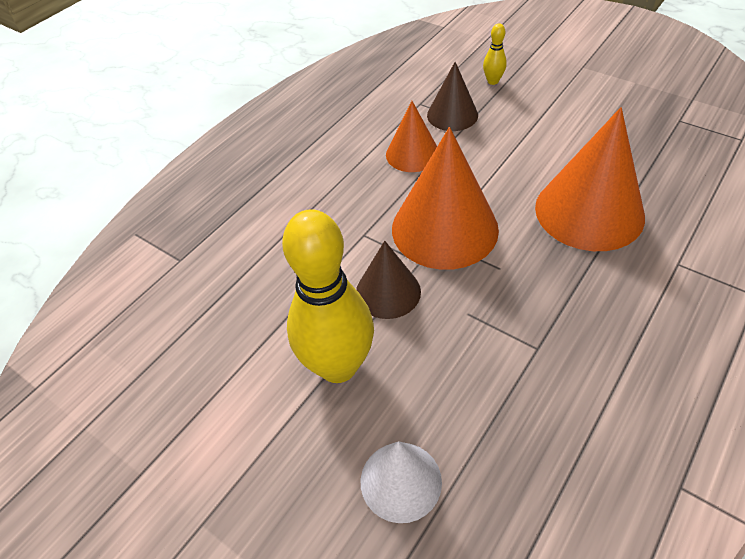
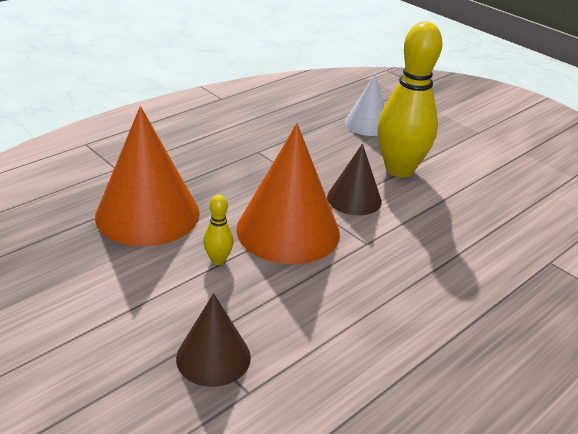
camera: 175 degrees left, 15 degrees down
(412, 154) = (290, 313): orange cone -> none
(493, 81) = (117, 404): yellow bowling pin -> yellow bowling pin (218, 260)

